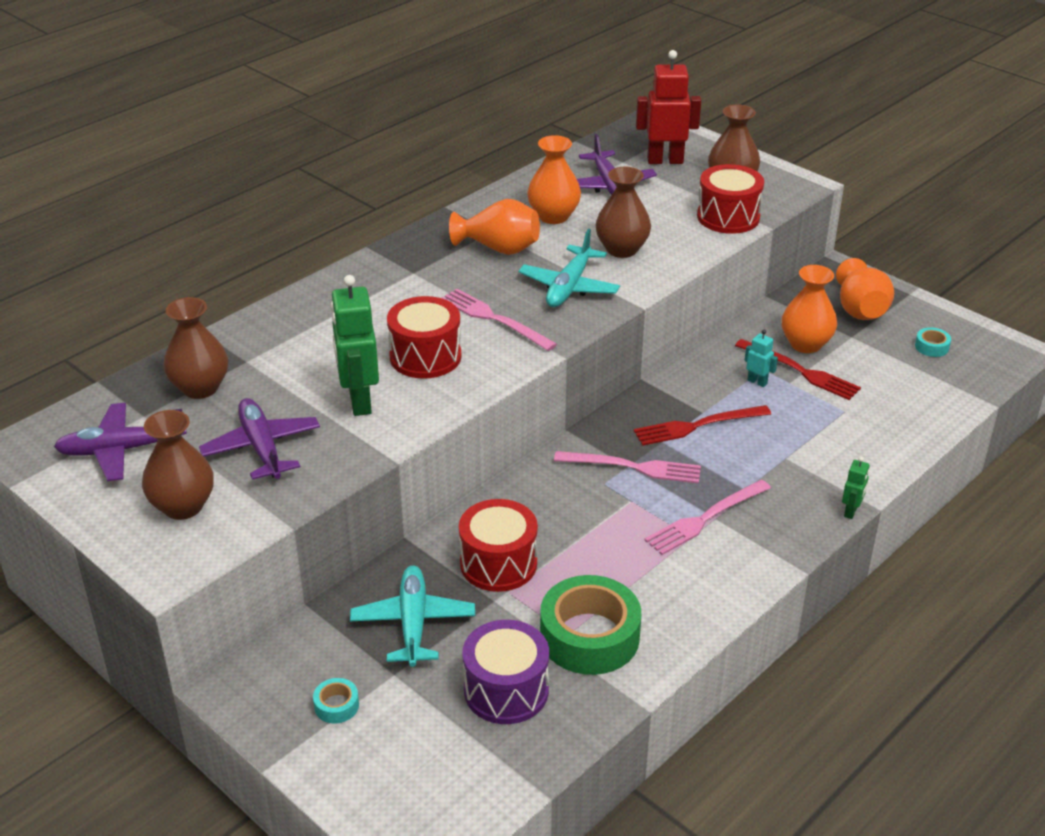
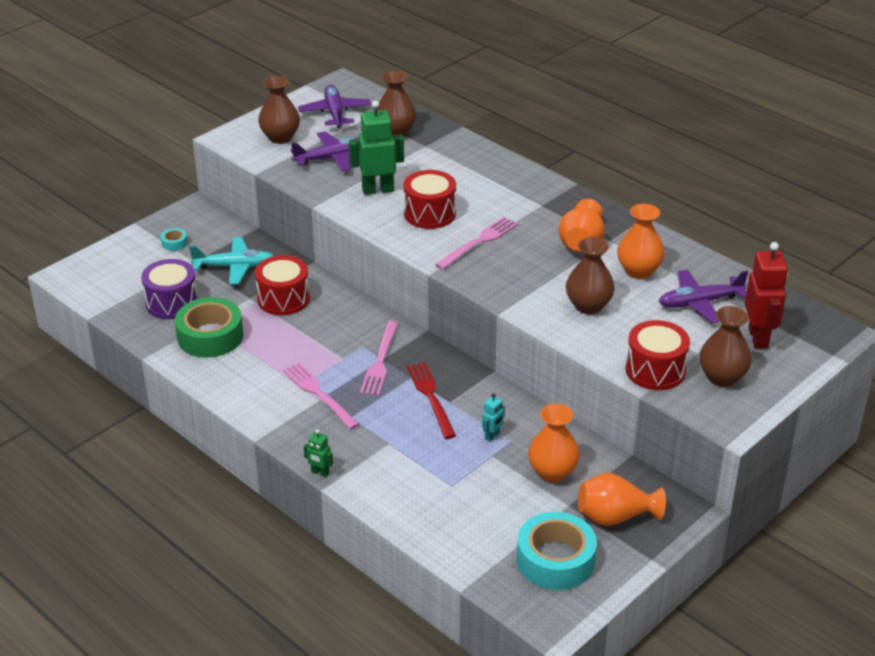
camera: 90 degrees right, 0 degrees up
(569, 287) = (526, 277): turquoise plane -> none
(800, 371) = (509, 464): red fork -> none
(931, 347) = (555, 560): turquoise tape -> turquoise tape, size x2.35

